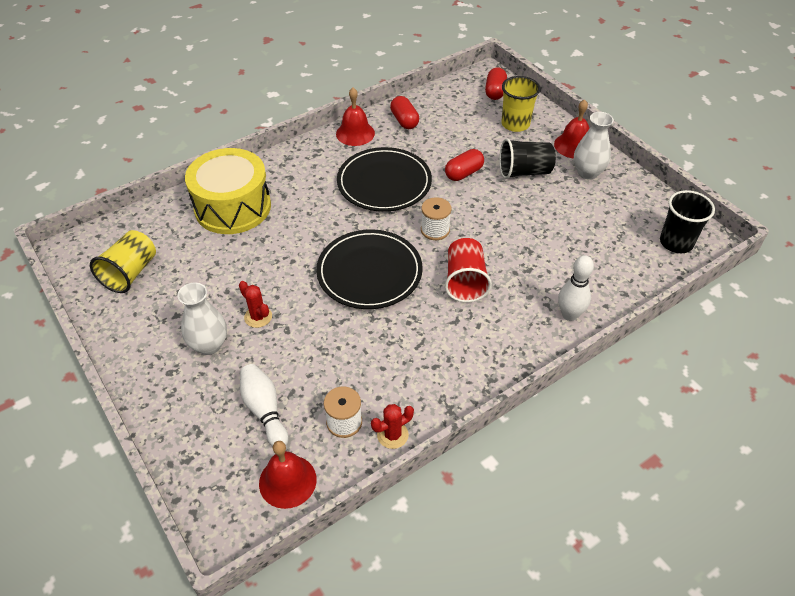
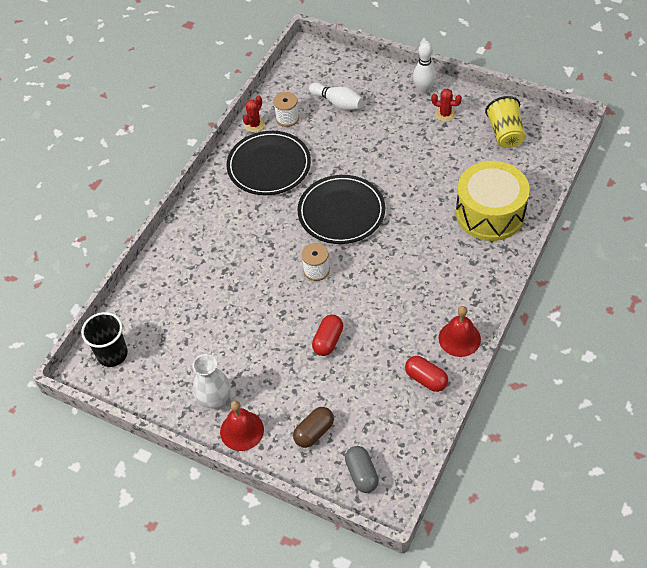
camera: 155 degrees right, 5 degrees up
(209, 345) = (405, 118): white vase -> none
(258, 317) = (391, 147): red cactus -> red cactus (445, 114)
(287, 481) = (296, 80): red bell -> none
(384, 183) = (390, 295): black plate -> black plate (269, 166)
(465, 282) = (267, 238): red cup -> none
(495, 92) = (361, 474): red capsule -> grey capsule
(515, 124) = (314, 432): yellow cup -> brown capsule
(524, 172) = (274, 370): black cup -> none
(569, 315) = (178, 248): white bowling pin -> white bowling pin (423, 89)

